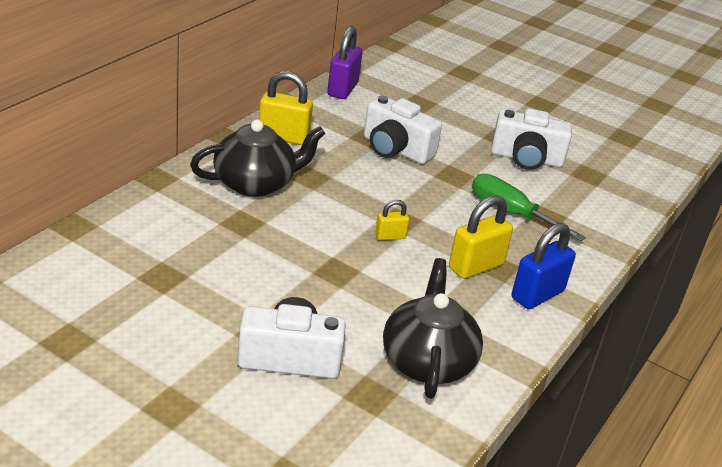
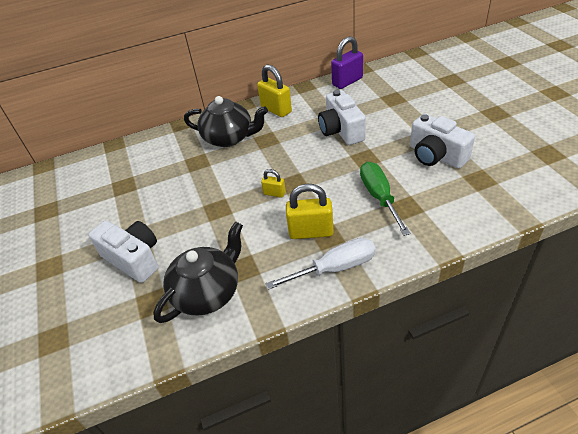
camera: 45 degrees right, 10 degrees up
(537, 294) = (335, 268): blue padlock -> white screwdriver

